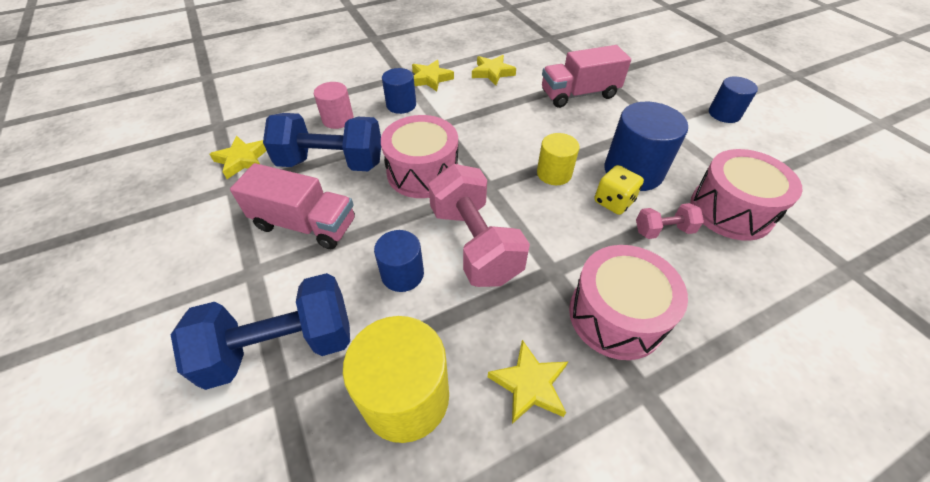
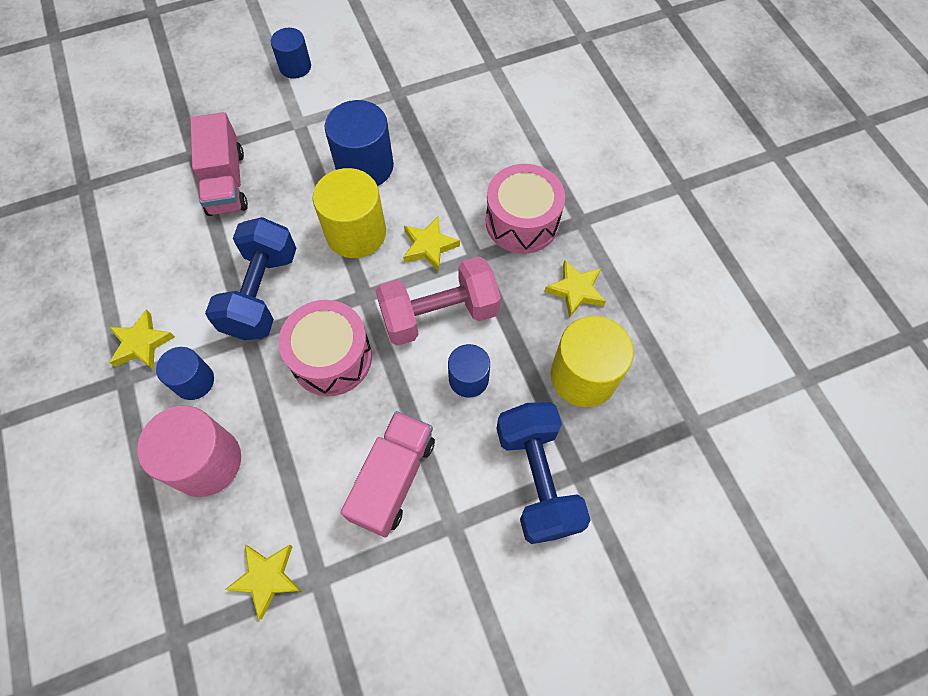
camera: 85 degrees left, 15 degrees up
(331, 163) = (295, 461): blue dumbbell -> blue dumbbell (261, 293)
(338, 119) = (206, 462): pink cylinder -> pink cylinder, size x1.67
(492, 73) = (150, 266): yellow star -> yellow star (429, 246)
(554, 173) = (356, 233): yellow cylinder -> yellow cylinder, size x1.67
(613, 202) = (402, 193): yellow dice -> none
(663, 230) = (441, 165): pink dumbbell -> none
(731, 210) = (425, 111): pink drum -> none

